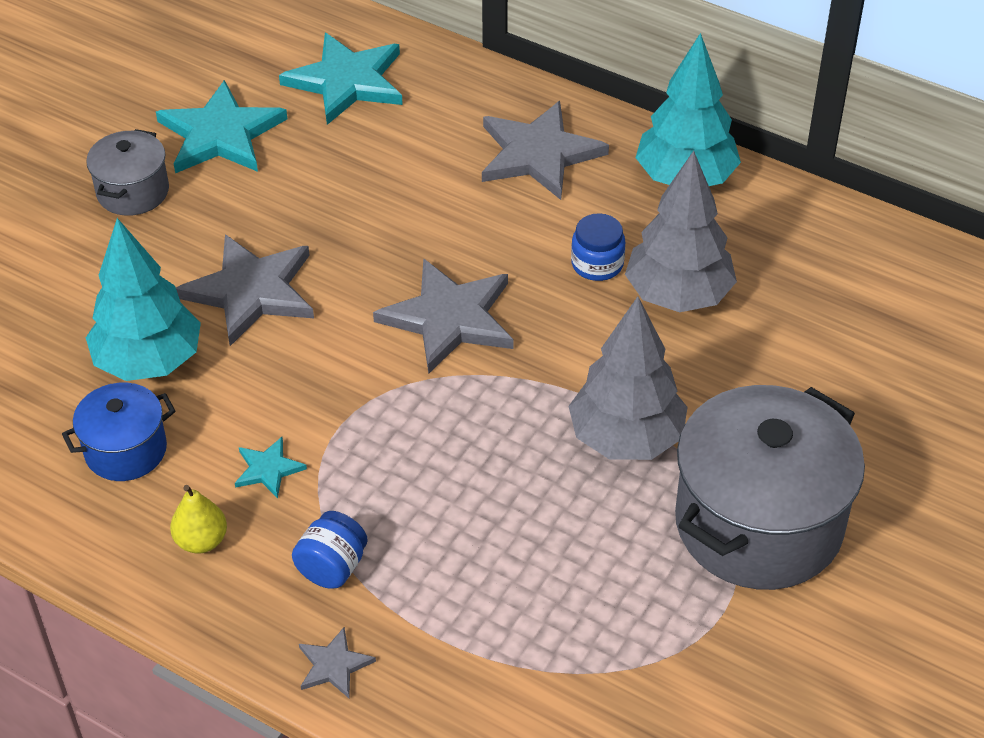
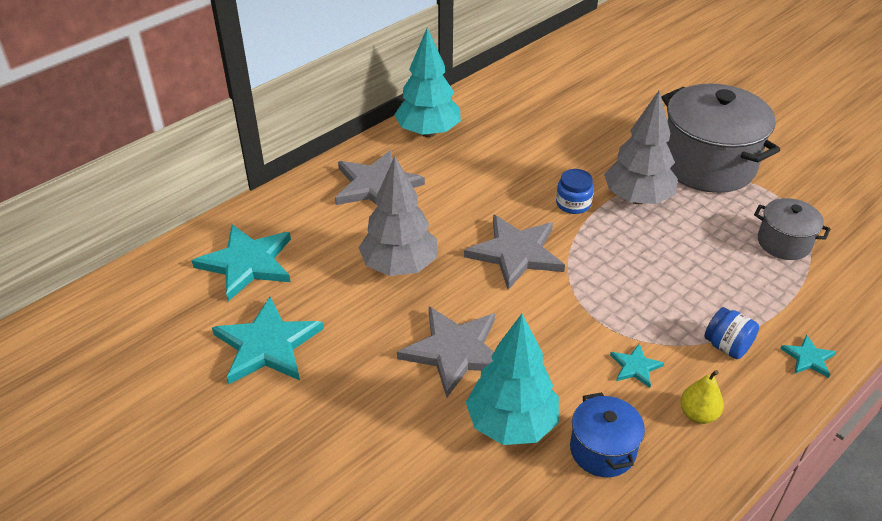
camera: 75 degrees left, 5 degrees down
(133, 192) = (309, 411): grey pot -> grey pot (784, 242)
(334, 665) = (808, 358): grey star -> turquoise star
(597, 264) = (489, 181): blue jar -> blue jar (573, 204)
(678, 295) = (527, 156): grey tree -> grey tree (399, 266)

